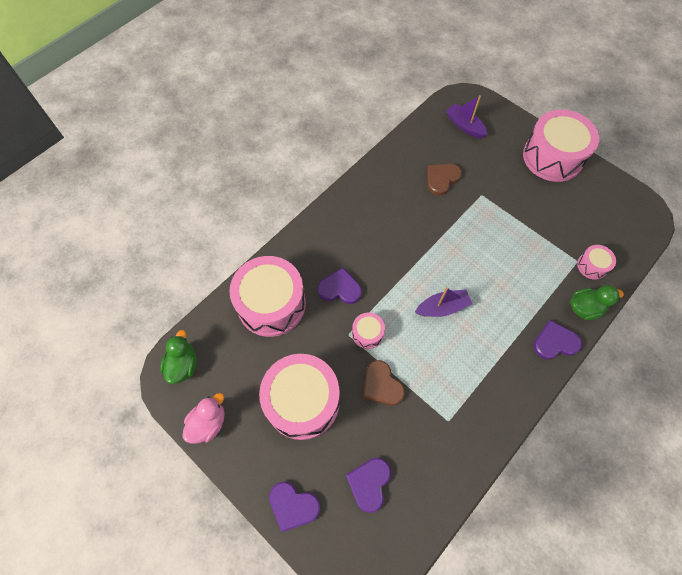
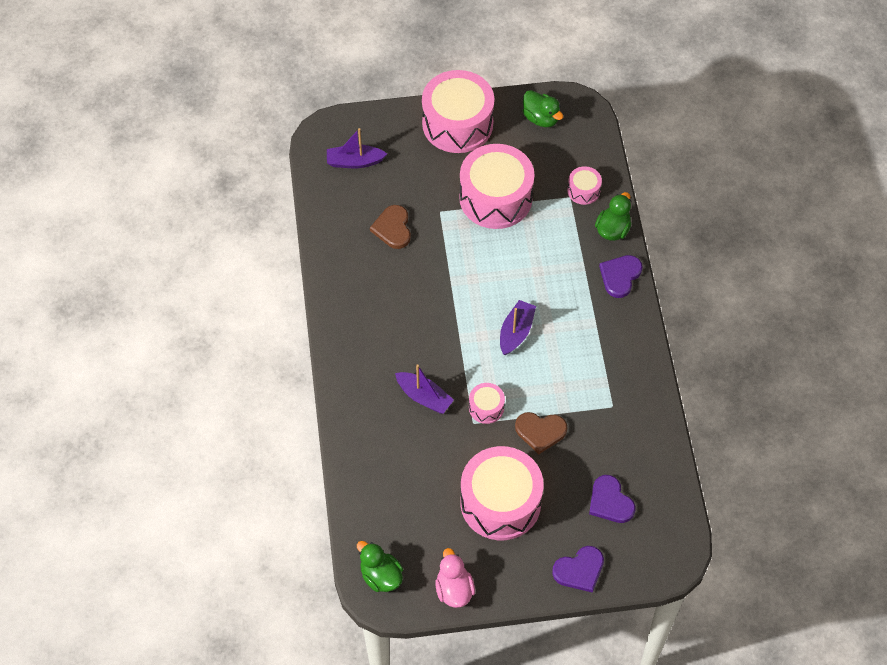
camera: 50 degrees left, 5 degrees down
(271, 304) = (387, 463): pink drum -> pink drum (495, 198)
(340, 288) = (424, 397): purple heart -> purple boat
(613, 199) = (541, 118): none -> green duck

